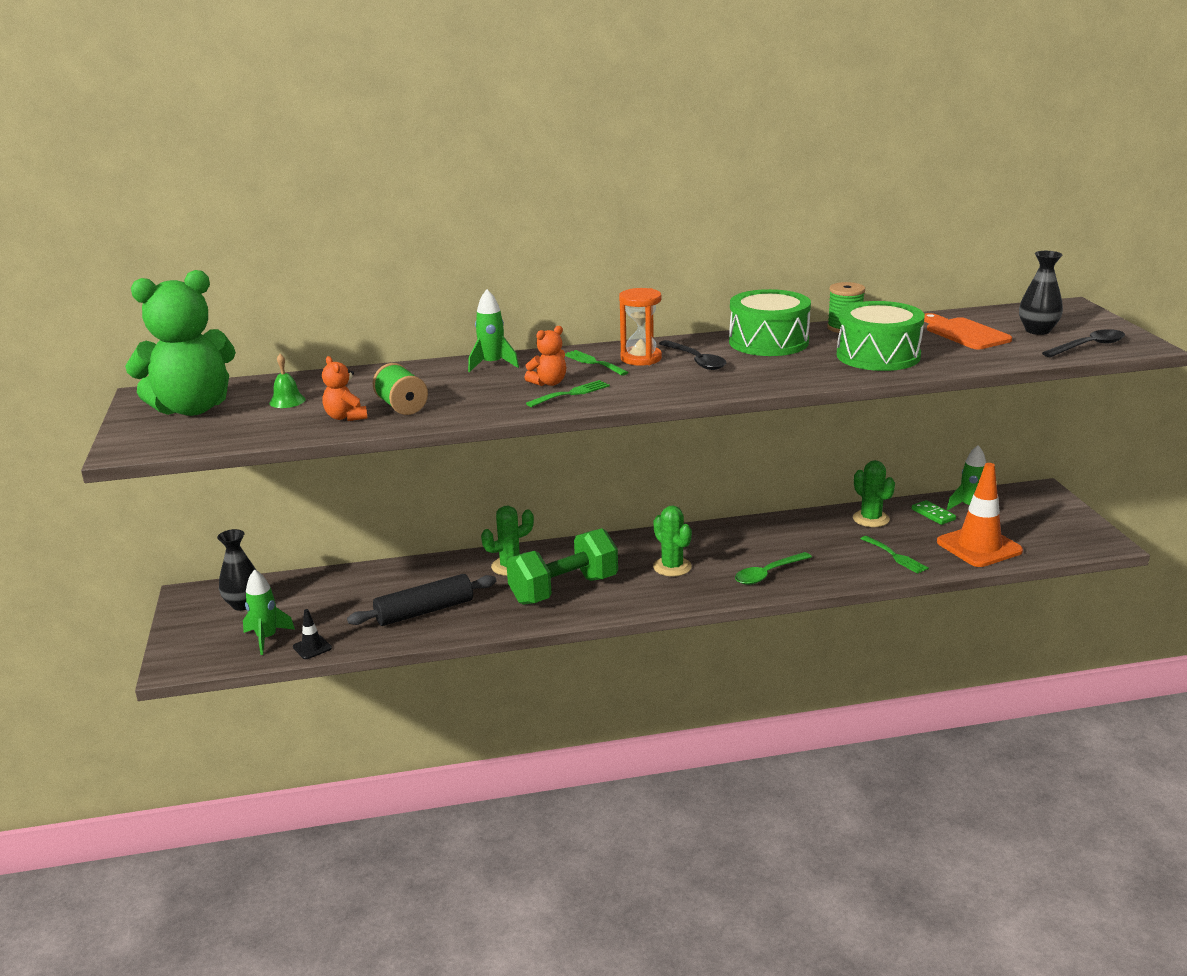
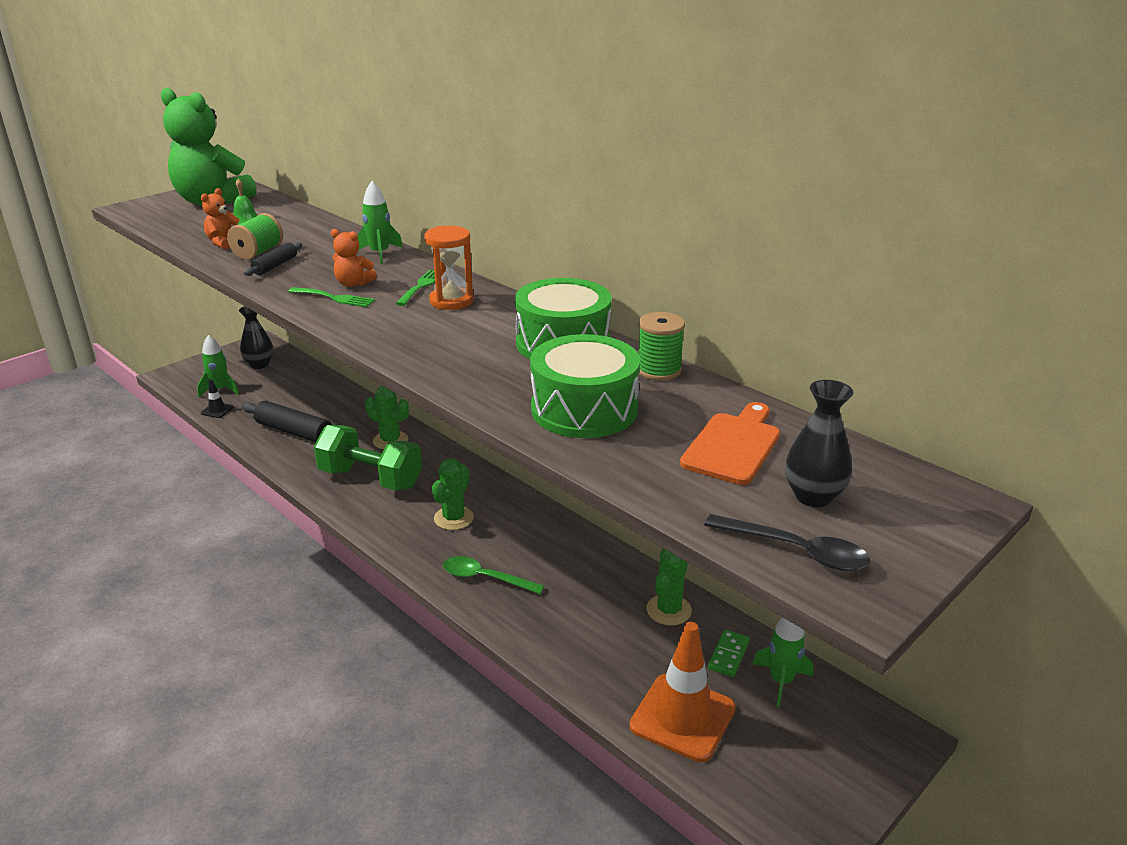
camera: 55 degrees right, 5 degrees up
(451, 404) = (275, 266): none -> black rolling pin
(696, 361) = (468, 325): black spoon -> none
(895, 556) = (597, 654): green fork -> none

